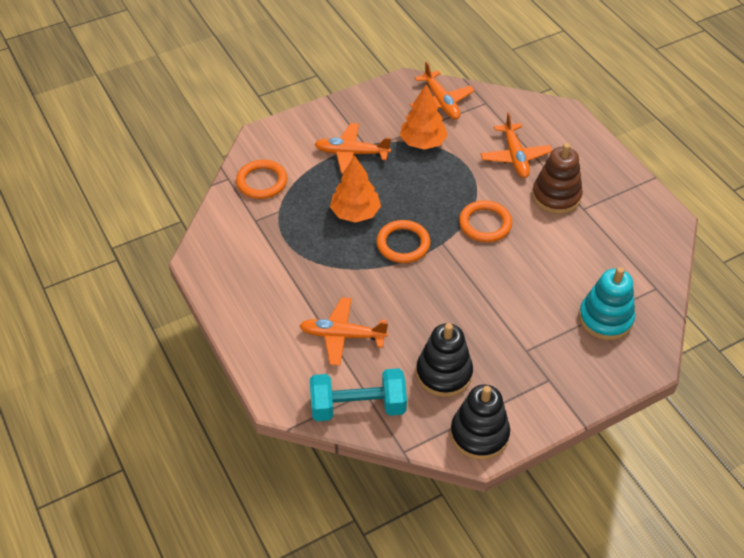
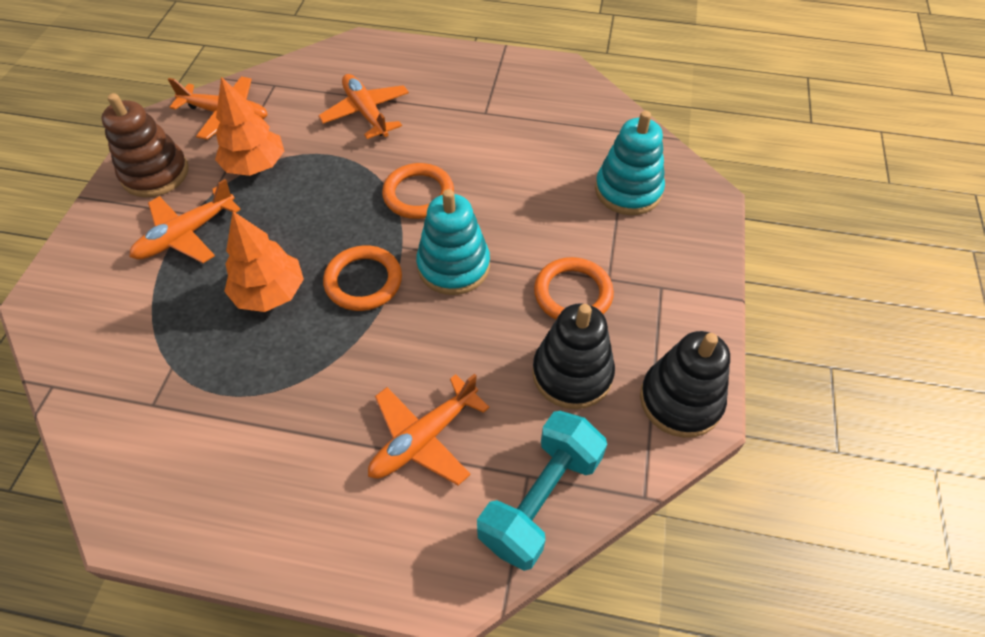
camera: 50 degrees left, 5 degrees up
(262, 182) = (106, 352): orange ring -> orange ring (573, 294)
(455, 274) = (453, 266): none -> turquoise stacking toy
(515, 157) = (366, 113): orange plane -> orange plane turned 150 degrees counterclockwise
(556, 196) = (448, 120): brown stacking toy -> brown stacking toy (155, 174)

